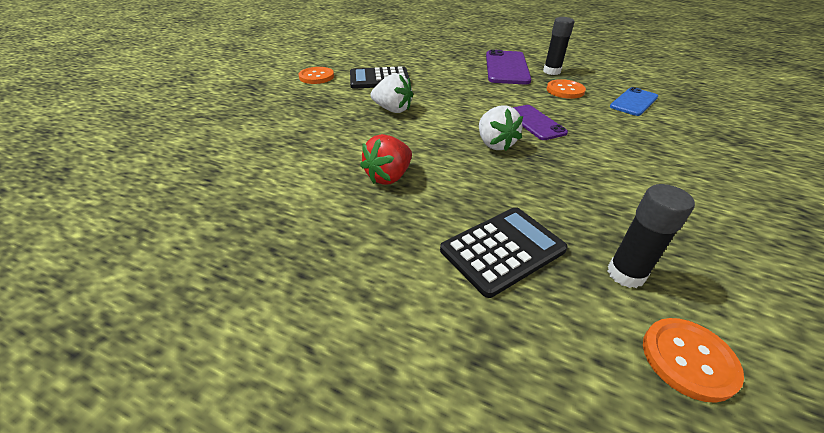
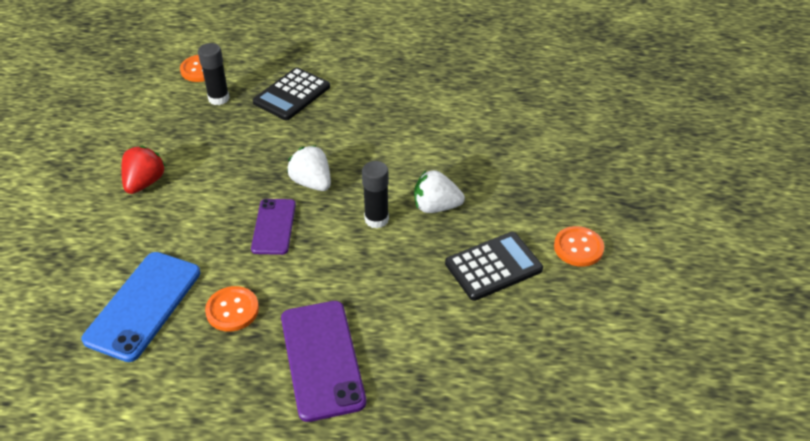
camera: 160 degrees right, 5 degrees up
(389, 177) = (389, 125): red strawberry -> red strawberry (145, 183)
(534, 122) = (274, 226): purple phone -> purple phone turned 45 degrees clockwise
(551, 71) = (248, 367): black glue stick -> black glue stick (376, 219)
(633, 102) = (143, 305): blue phone -> blue phone, size x1.59

